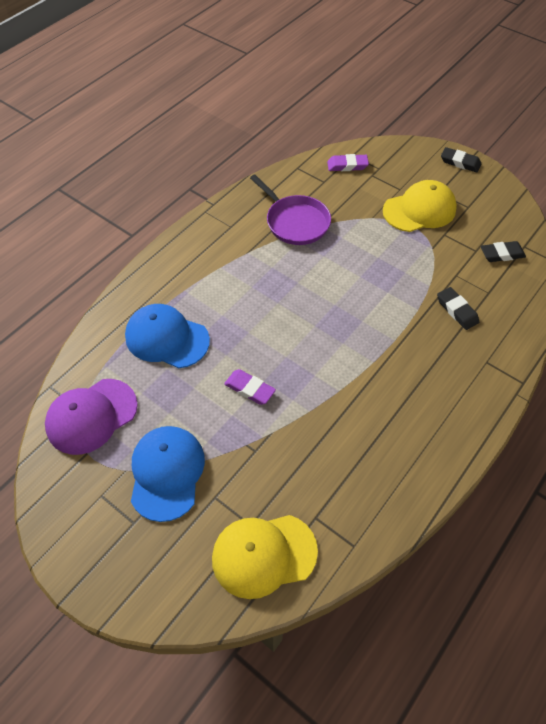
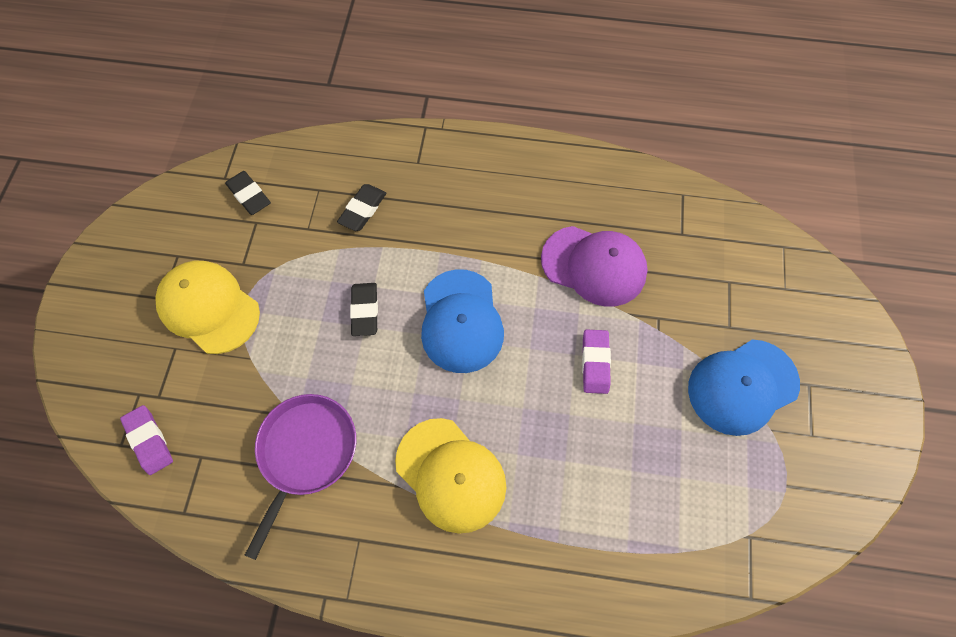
camera: 120 degrees left, 10 degrees up
(91, 416) = (746, 514): purple cap -> purple cap (594, 266)
(167, 338) = (592, 500): blue cap -> blue cap (461, 321)
(264, 555) = (745, 257): yellow cap -> yellow cap (451, 474)
(460, 162) = (85, 295): black eraser -> black eraser (365, 311)

